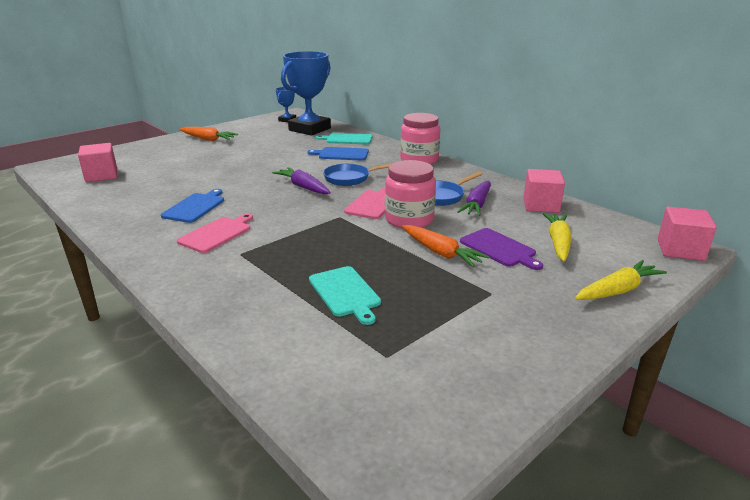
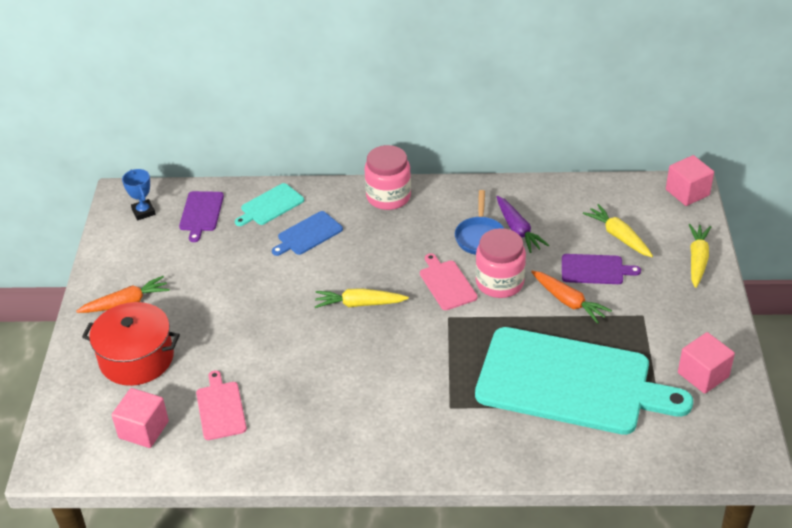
camera: 45 degrees left, 15 degrees up
(164, 155) = (136, 358): none -> red pot
(195, 207) = (320, 394): blue cutting board -> none
(217, 234) = (396, 404): pink cutting board -> pink cutting board (220, 408)
(303, 187) = (359, 304): purple carrot -> yellow carrot
(309, 129) = (201, 213): blue trophy -> purple cutting board
(345, 293) = (570, 382): turquoise cutting board -> turquoise cutting board, size x2.44
(350, 178) = (376, 264): blue pan -> none
(441, 253) = (568, 301): orange carrot -> orange carrot turned 45 degrees clockwise
(541, 205) = (558, 199): pink cube -> pink cube (703, 375)

